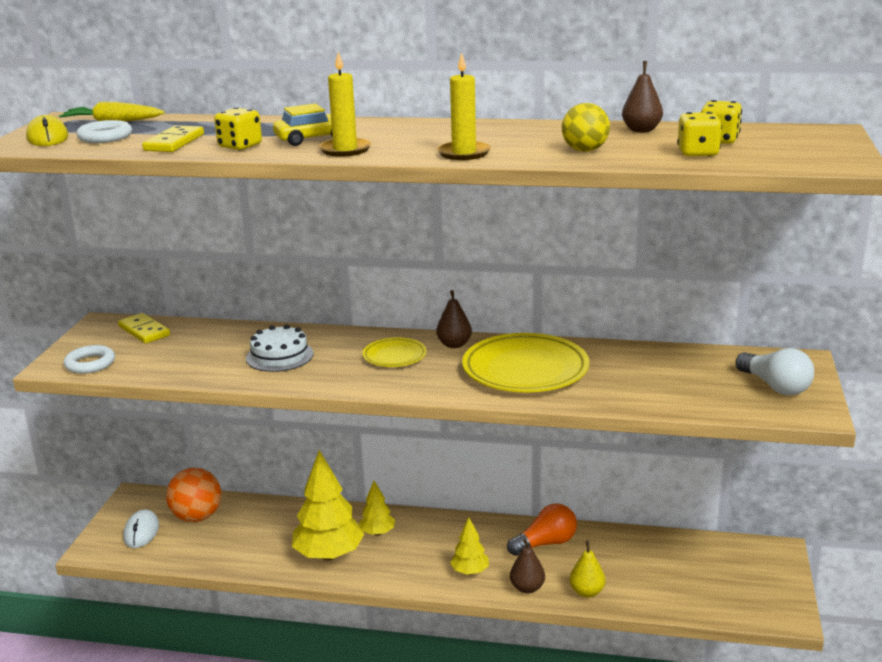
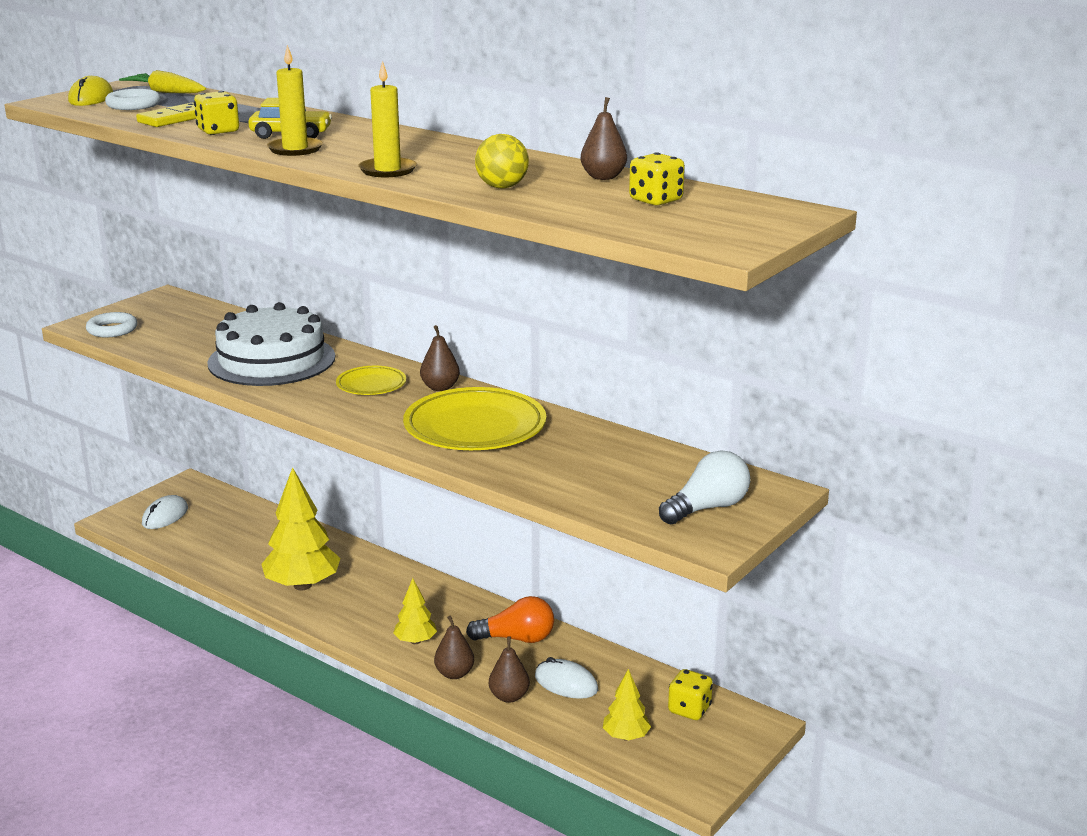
camera: 25 degrees right, 0 degrees up
(144, 331) = (189, 311): yellow domino -> none
(197, 517) = (222, 517): orange ball -> none
(279, 356) = (271, 360): white cake -> white cake, size x1.77
(377, 533) = (366, 579): yellow tree -> yellow tree (626, 737)
(587, 592) = (509, 696): yellow pear -> brown pear
(617, 566) = (566, 683): none -> white mouse
(697, 153) = (603, 209): yellow dice -> yellow dice (689, 709)
(775, 386) = (707, 508): white light bulb -> white light bulb turned 120 degrees counterclockwise

